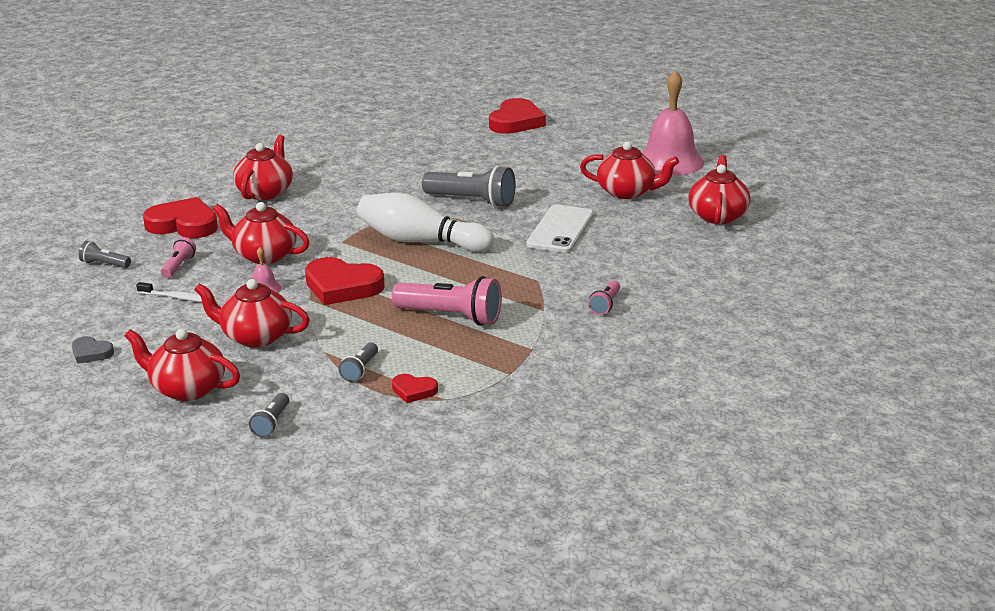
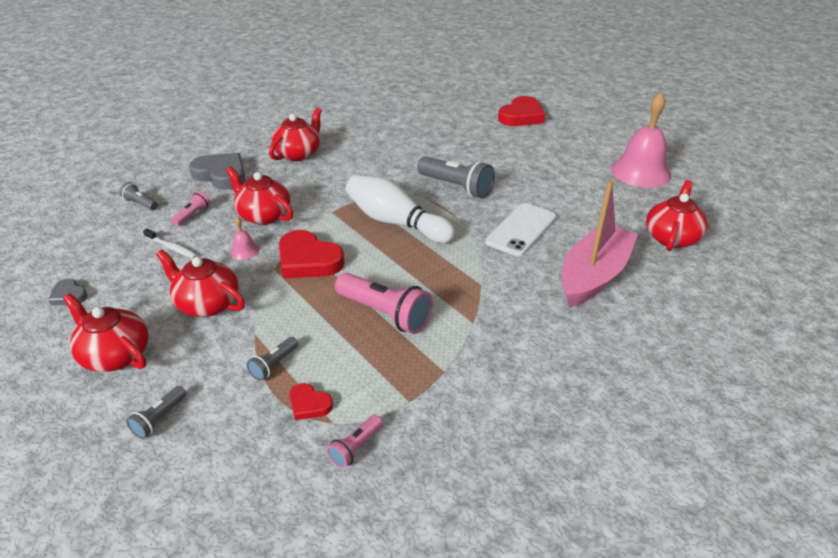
camera: 15 degrees right, 10 degrees up
(183, 224) = (221, 175): red heart -> grey heart
(605, 305) = (534, 327): pink flashlight -> pink flashlight (355, 447)
(627, 192) = (593, 198): red teapot -> none
(649, 257) = (593, 276): none -> pink boat

